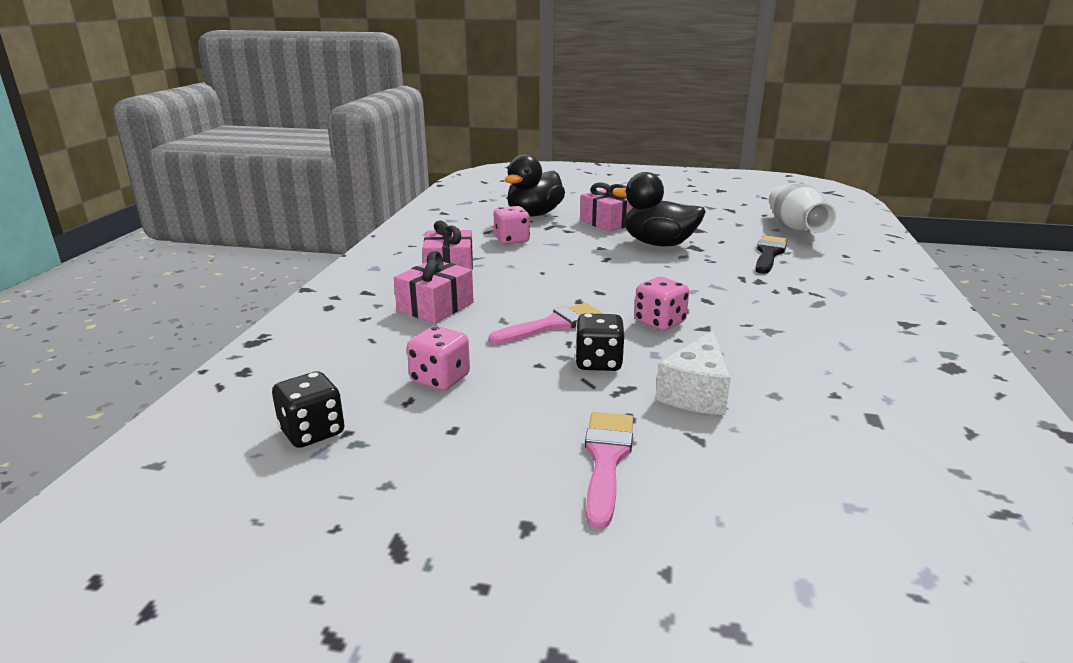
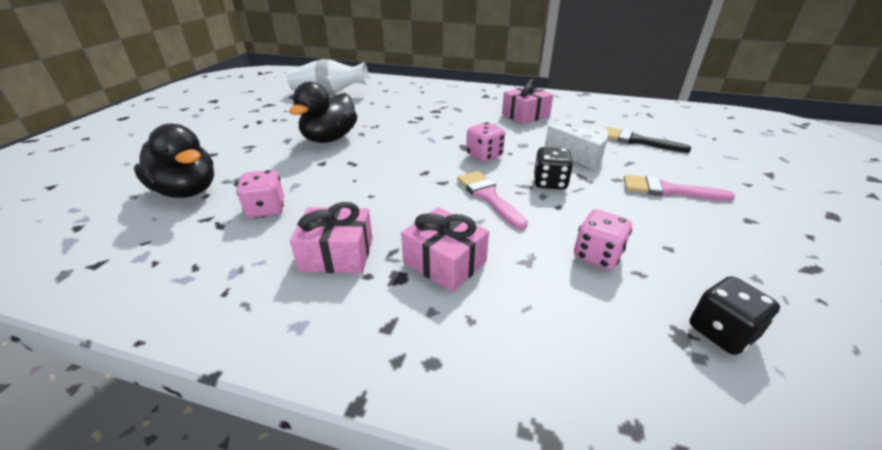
camera: 85 degrees left, 10 degrees up
(608, 222) = (255, 153): pink gift -> pink gift (525, 115)
(769, 253) = (372, 107): black brush -> black brush (637, 141)

